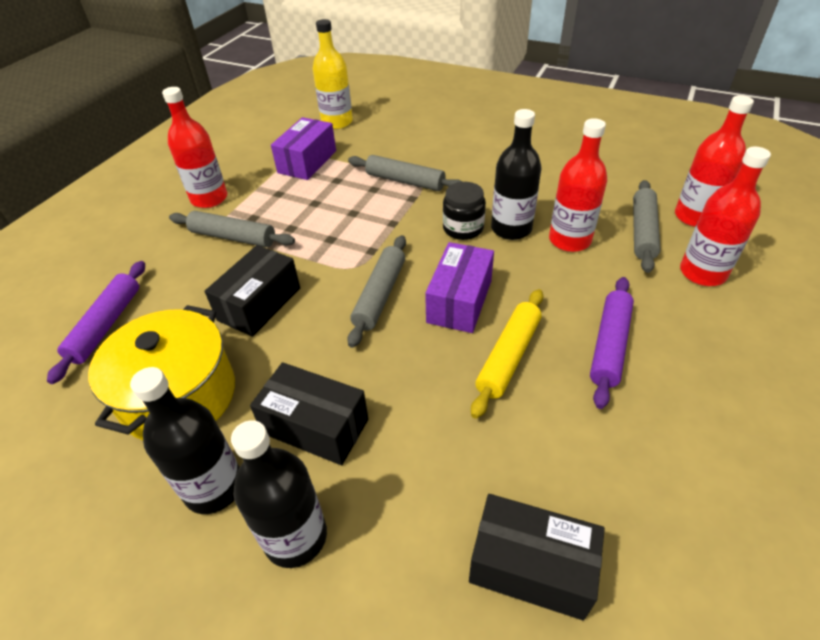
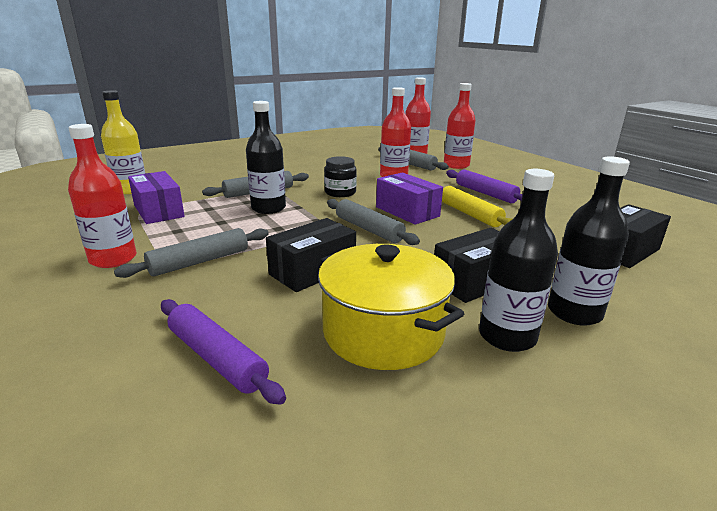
camera: 60 degrees left, 20 degrees down
(259, 304) = (313, 271): black box -> black box turned 75 degrees clockwise
(511, 229) = (361, 183): black bottle -> black bottle (268, 208)

